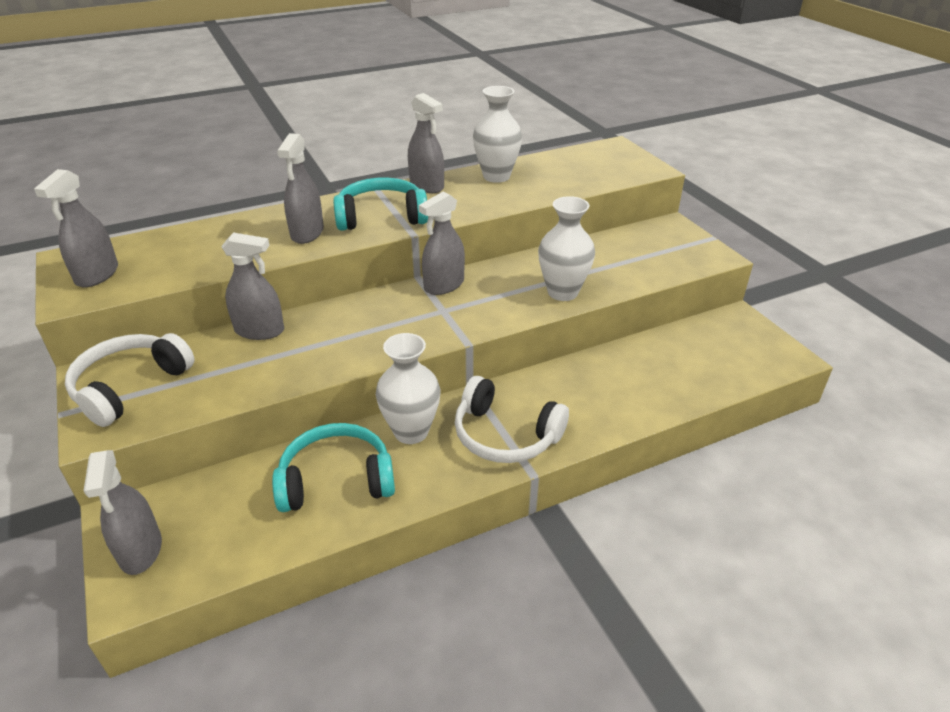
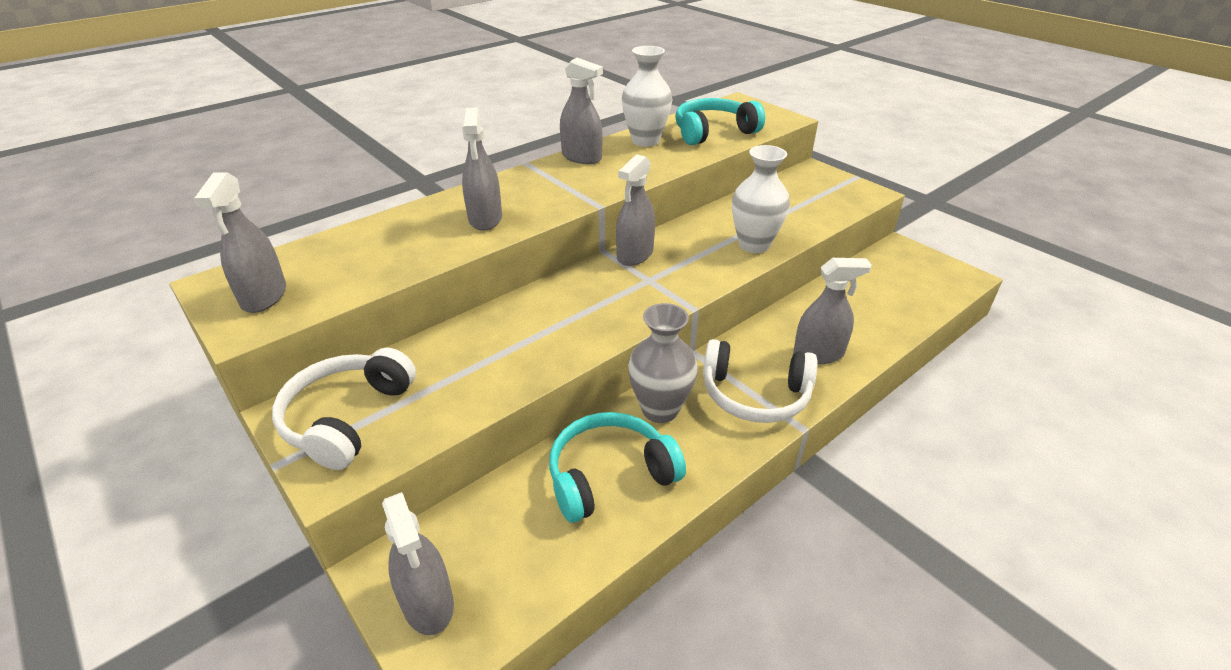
camera: 15 degrees left, 0 degrees up
(259, 330) = (465, 331): grey spray bottle -> grey spray bottle (818, 354)
(381, 217) = (554, 193): turquoise headphones -> turquoise headphones (713, 132)
(411, 431) = (660, 409): white vase -> grey vase

